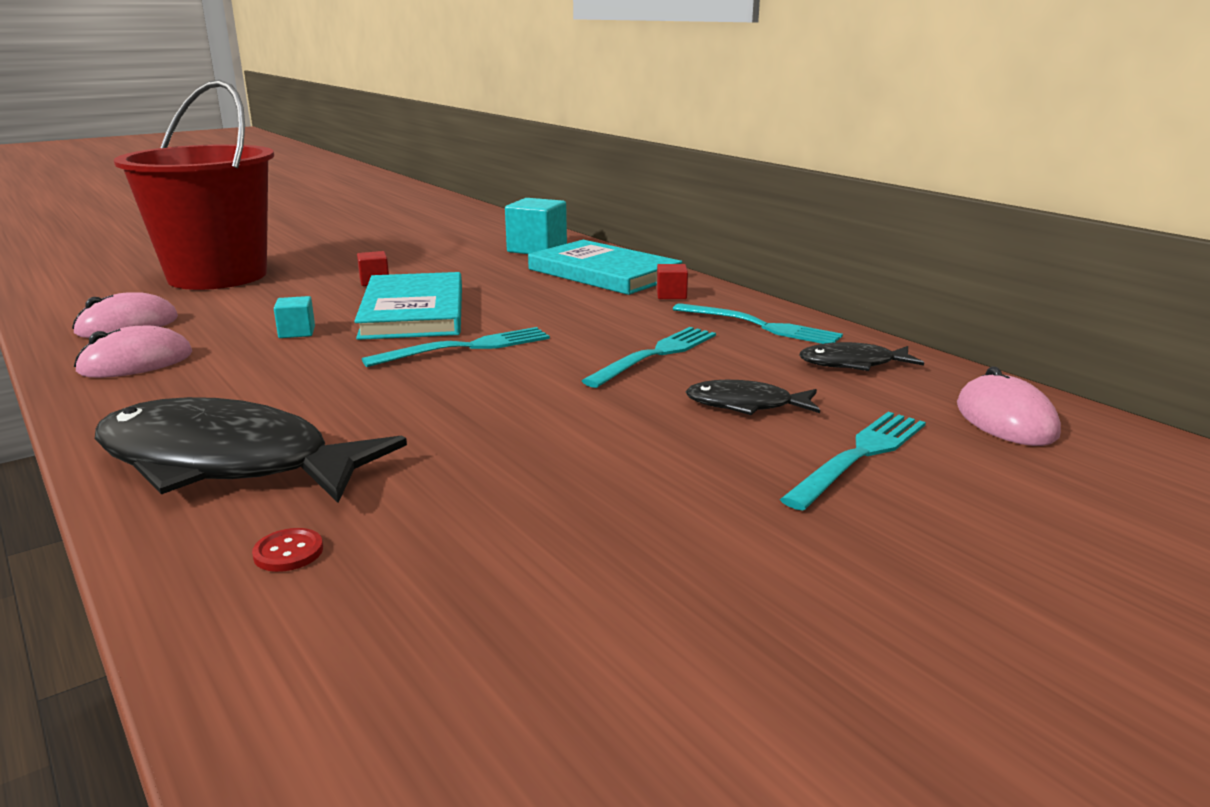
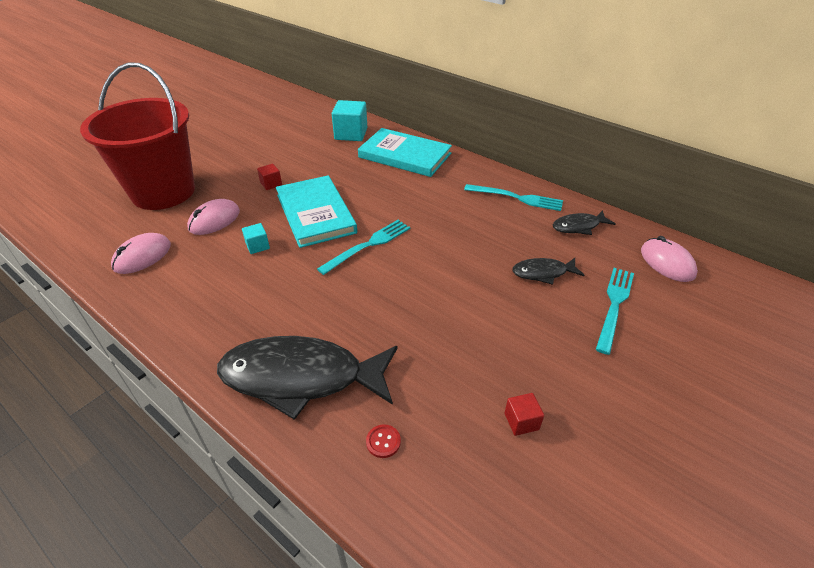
camera: 15 degrees left, 20 degrees up
(136, 362) = (177, 294): pink mouse -> pink mouse (214, 220)
(656, 355) = (476, 235): turquoise fork -> none
(671, 295) = (455, 174): red cube -> red cube (521, 421)

